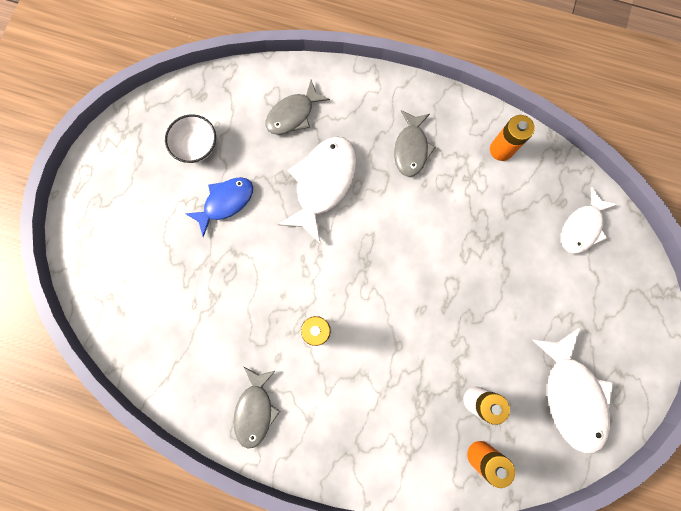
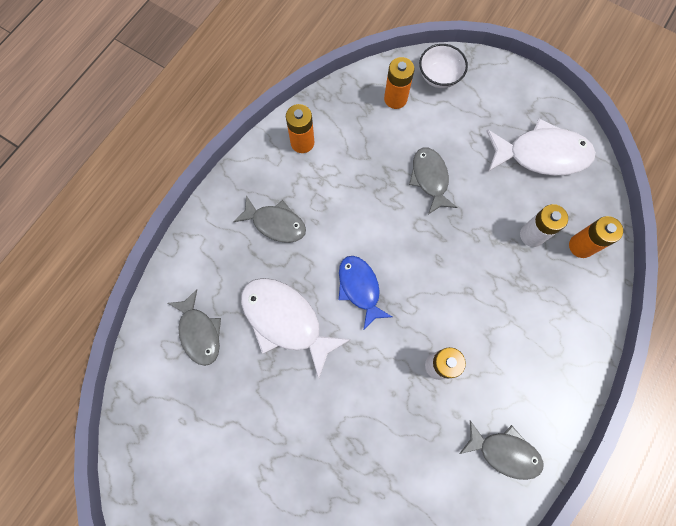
camera: 75 degrees left, 5 degrees down
(197, 147) = (201, 451): white bowl -> white bowl (439, 76)
(226, 202) = (276, 432): blue fish -> blue fish (360, 288)
(504, 282) = (430, 178): none -> grey fish
(582, 227) = (395, 99): white fish -> orange battery

